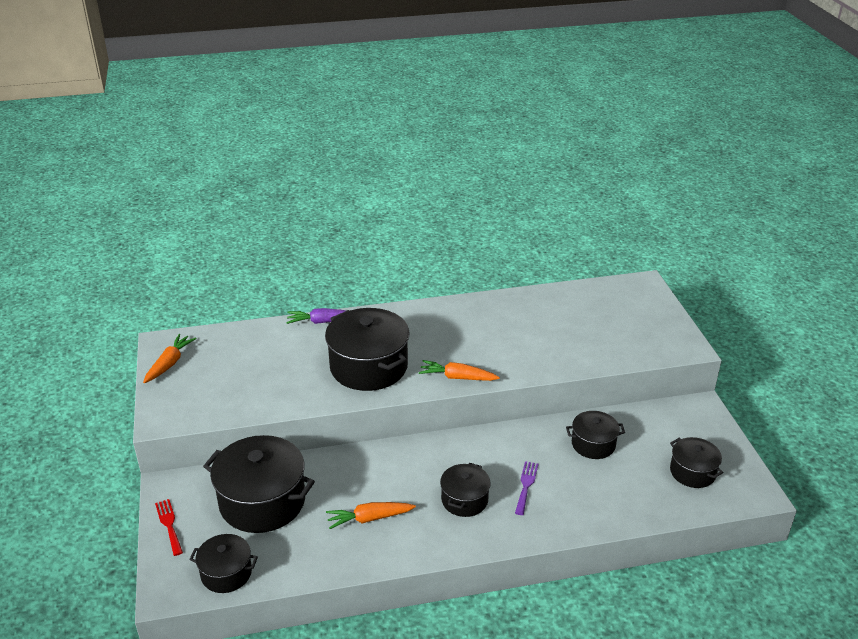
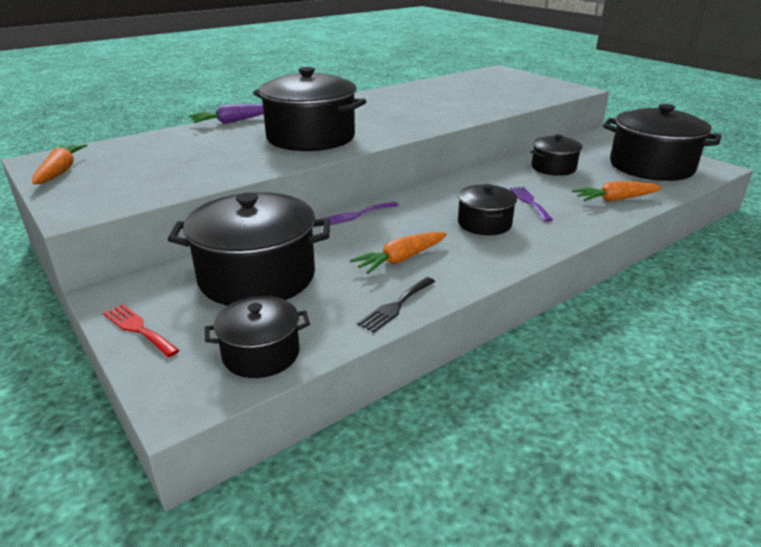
camera: 25 degrees left, 5 degrees down
(333, 563) = (396, 306): none -> black fork
(374, 455) = (357, 214): none -> purple fork
(457, 377) = (408, 129): orange carrot -> orange carrot (614, 199)
(692, 472) = (651, 166): black pot -> black pot, size x1.83

